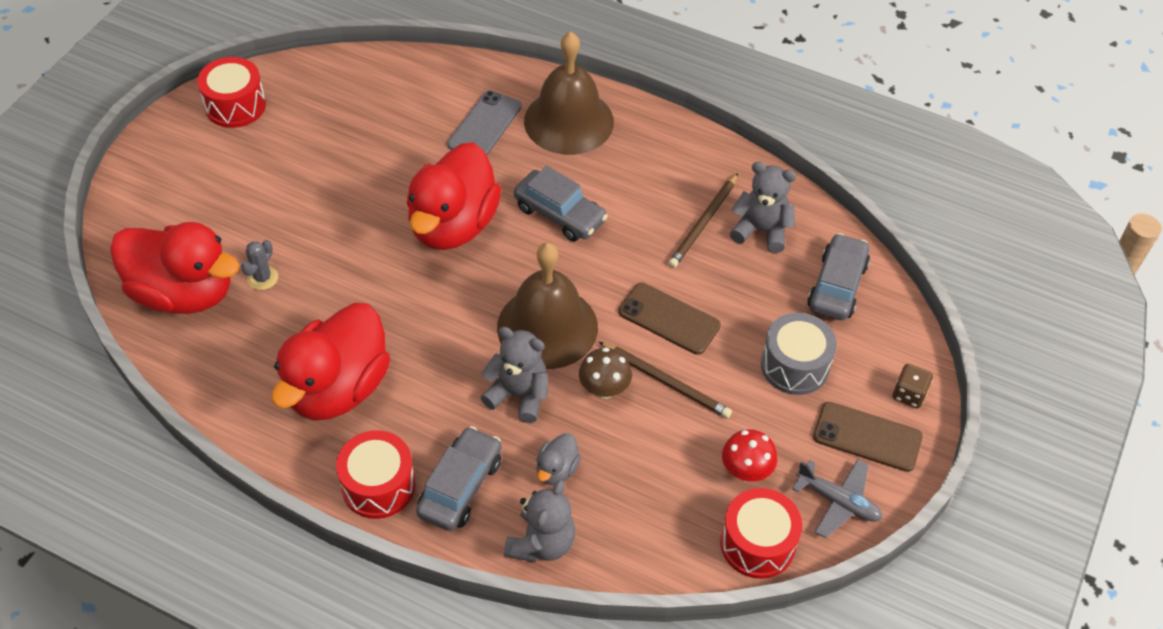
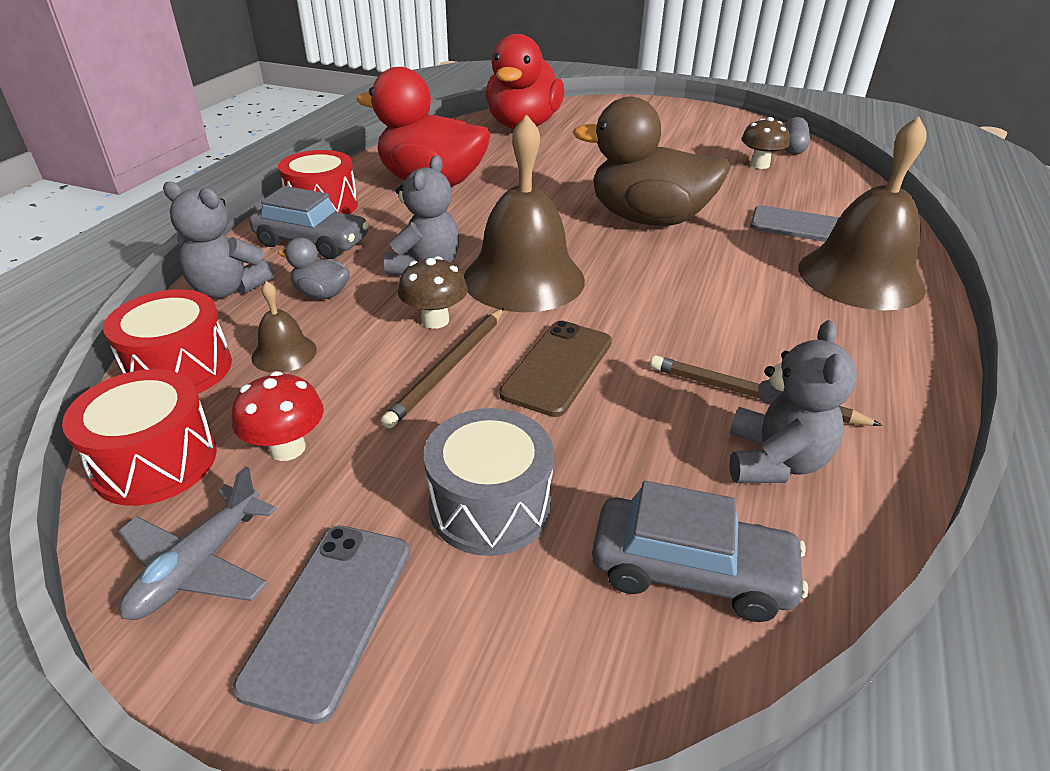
camera: 85 degrees right, 15 degrees down
(235, 106) = (732, 125): red drum -> red drum (180, 369)
(262, 278) = (547, 148): grey cactus -> none
(312, 78) = (792, 148): none -> grey capsule
(349, 116) = (759, 165): none -> brown mushroom
(453, 225) = (648, 219): red duck -> brown duck
(560, 214) = (700, 278): grey car -> none
(641, 486) = (284, 353): none -> brown bell
(867, 437) = (330, 615): brown phone -> grey phone
(909, 394) = (432, 701): brown dice -> none

